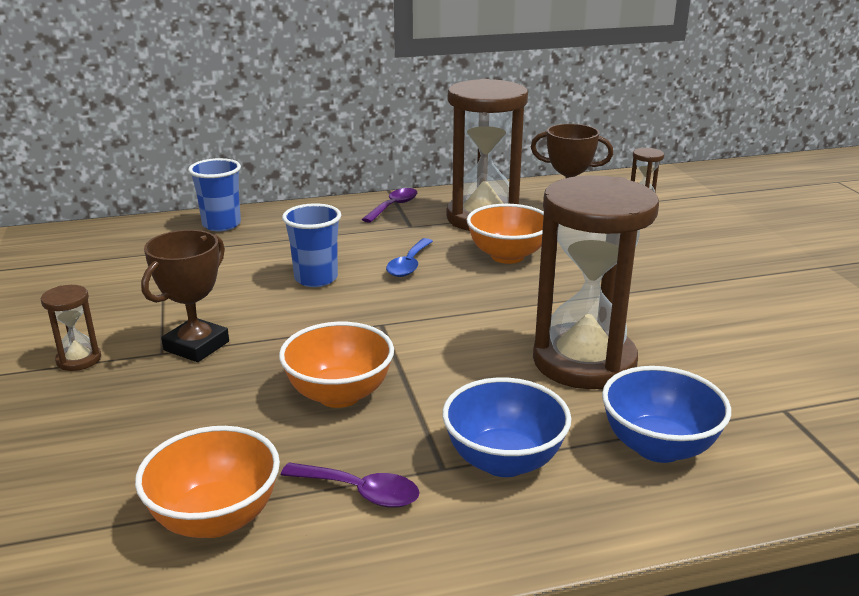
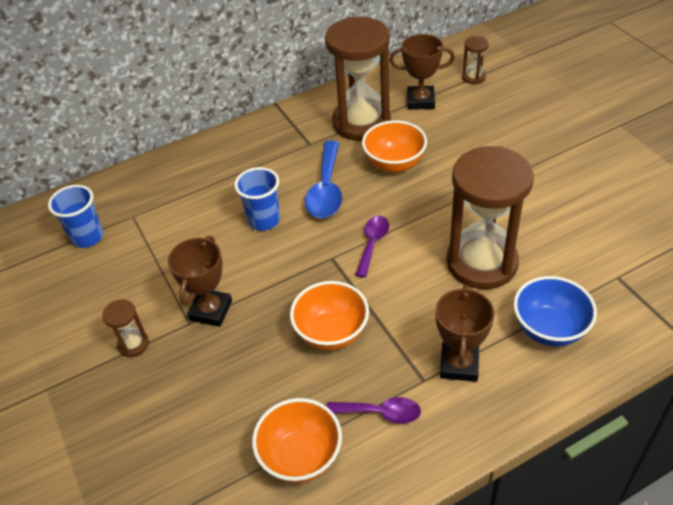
camera: 10 degrees left, 20 degrees up
(221, 225) = (162, 174): blue cup -> blue cup (87, 237)
(393, 206) = (287, 123): purple spoon -> purple spoon (372, 244)
(409, 265) = (326, 189): blue spoon -> blue spoon, size x1.61
(504, 461) = (459, 364): blue bowl -> brown trophy

